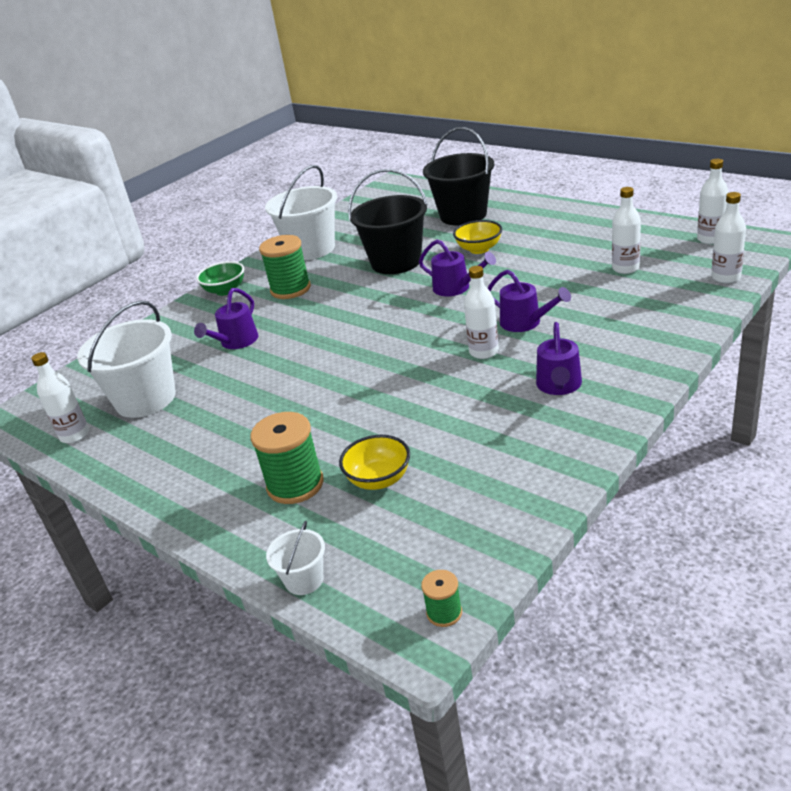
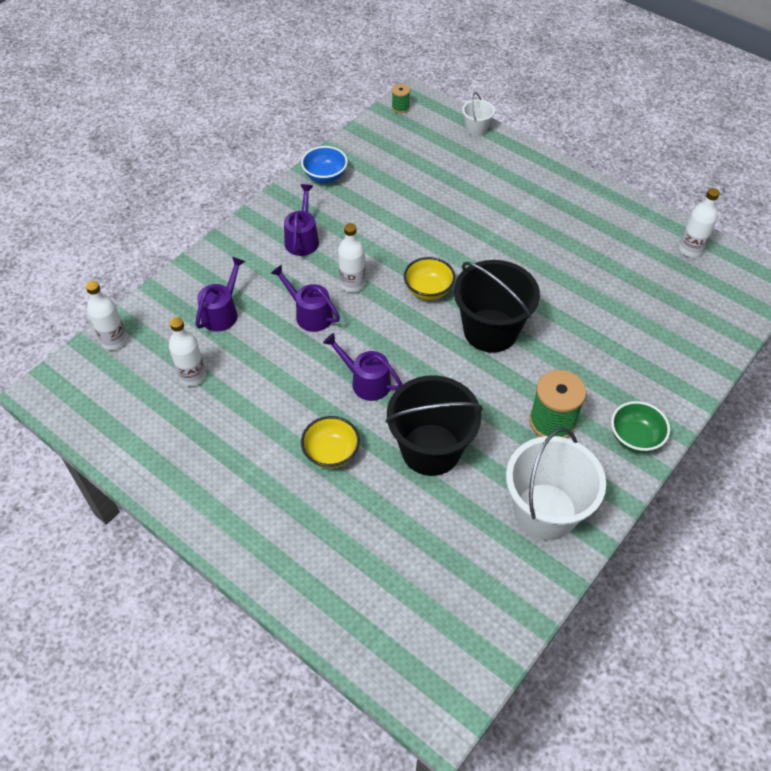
camera: 175 degrees right, 20 degrees up
(145, 399) = (647, 279): white bucket -> none
(236, 342) = (588, 340): purple watering can -> purple watering can (222, 313)
(295, 485) = (494, 185): green spool -> none
(379, 479) = (437, 181): yellow bowl -> yellow bowl (428, 290)
(463, 215) = (339, 549): black bucket -> black bucket (490, 330)
(554, 467) = (325, 176): none -> blue bowl
(710, 239) = (88, 408): white bottle -> none

